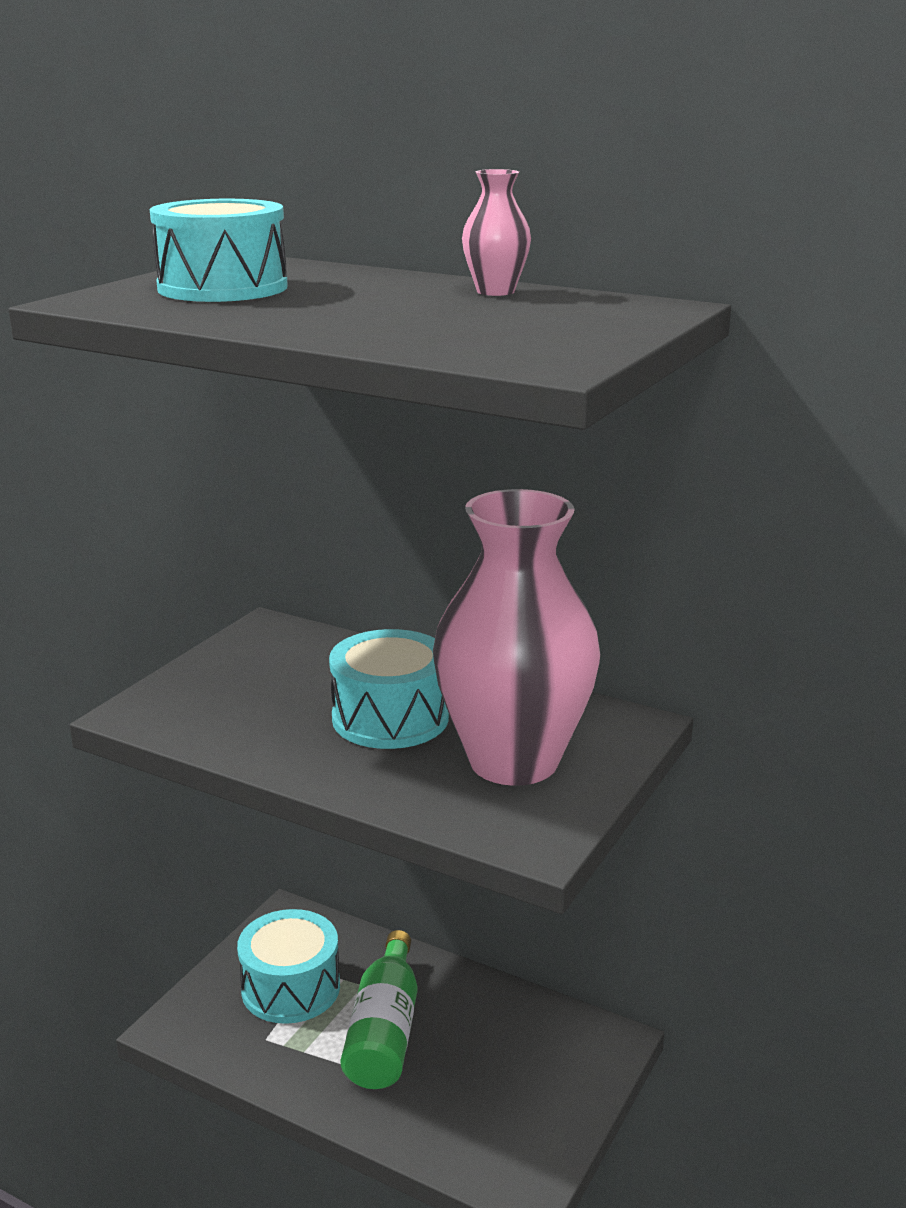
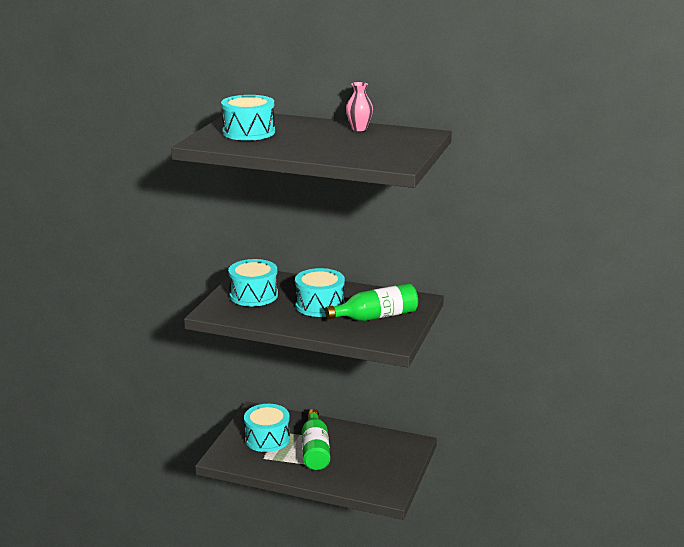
camera: 10 degrees left, 0 degrees up
(252, 679) = (253, 295): none -> turquoise drum
(513, 761) = (376, 316): pink vase -> green bottle

